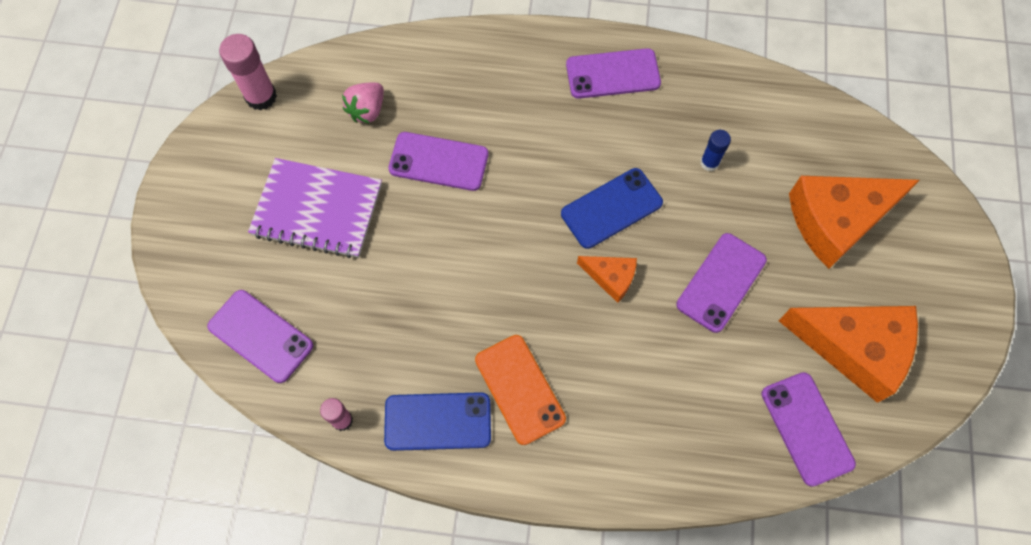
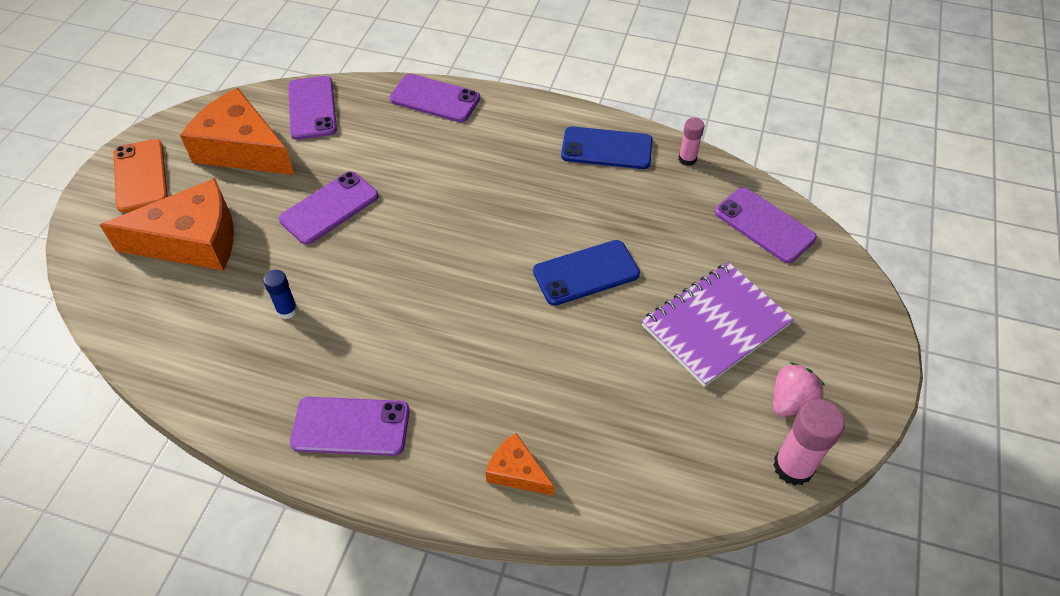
camera: 170 degrees left, 15 degrees down
(317, 210) = (715, 325): purple notebook -> purple notebook turned 60 degrees counterclockwise
(367, 110) = (658, 427): pink strawberry -> pink strawberry (790, 401)
(438, 161) = (579, 355): purple phone -> purple phone (435, 99)
(519, 389) = (534, 159): orange phone -> orange phone (141, 175)
(611, 208) = (407, 282): blue phone -> blue phone (586, 273)
(611, 277) = (429, 225): orange cheese -> orange cheese (517, 472)

